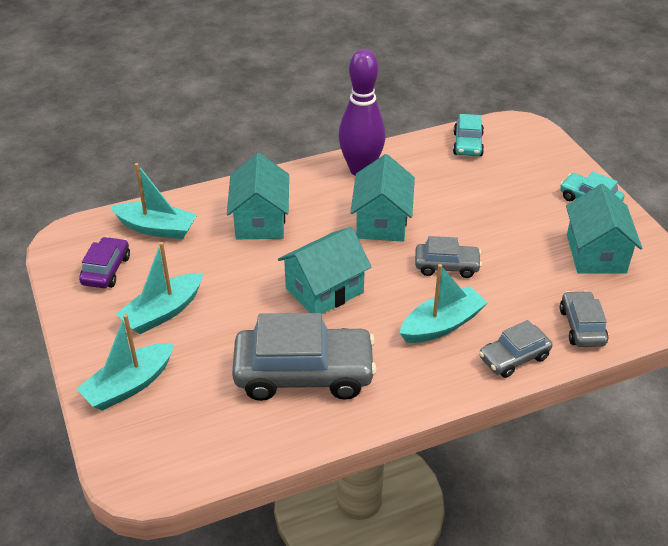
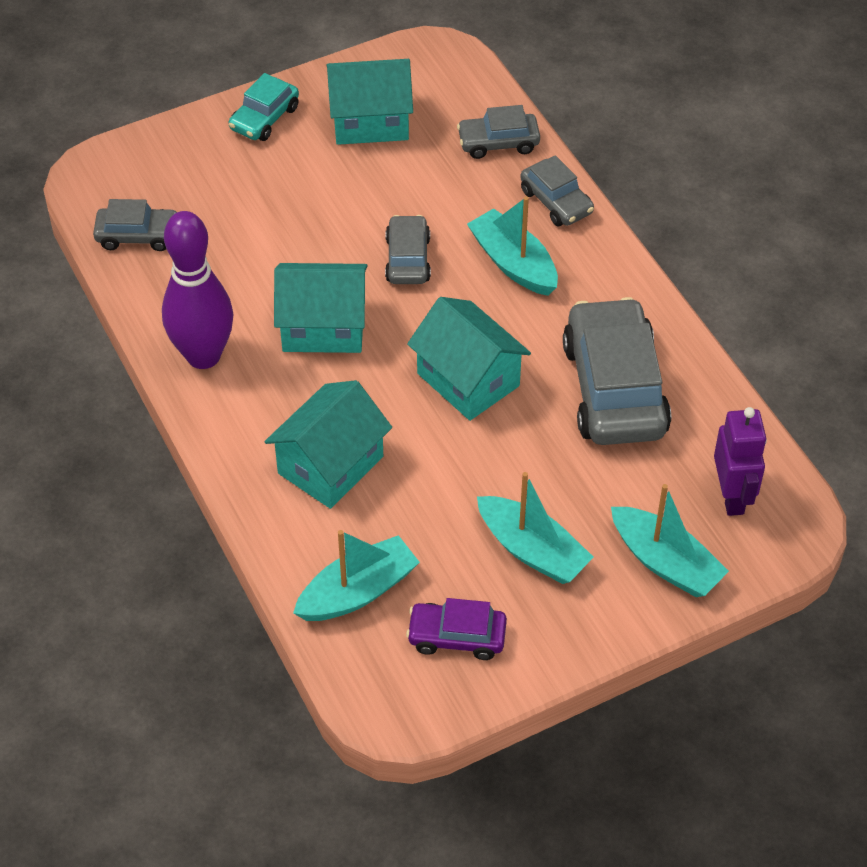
camera: 95 degrees left, 10 degrees up
(156, 228) = (357, 592): turquoise boat -> turquoise boat turned 45 degrees clockwise
(179, 437) = (732, 496): none -> purple robot
(260, 221) = (331, 465): turquoise house -> turquoise house turned 45 degrees counterclockwise
(468, 144) = (138, 235): turquoise car -> grey car

